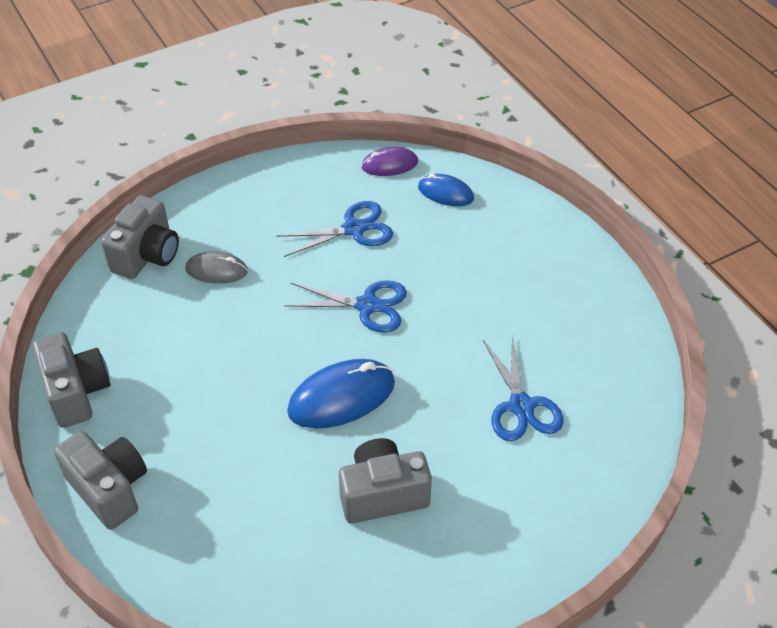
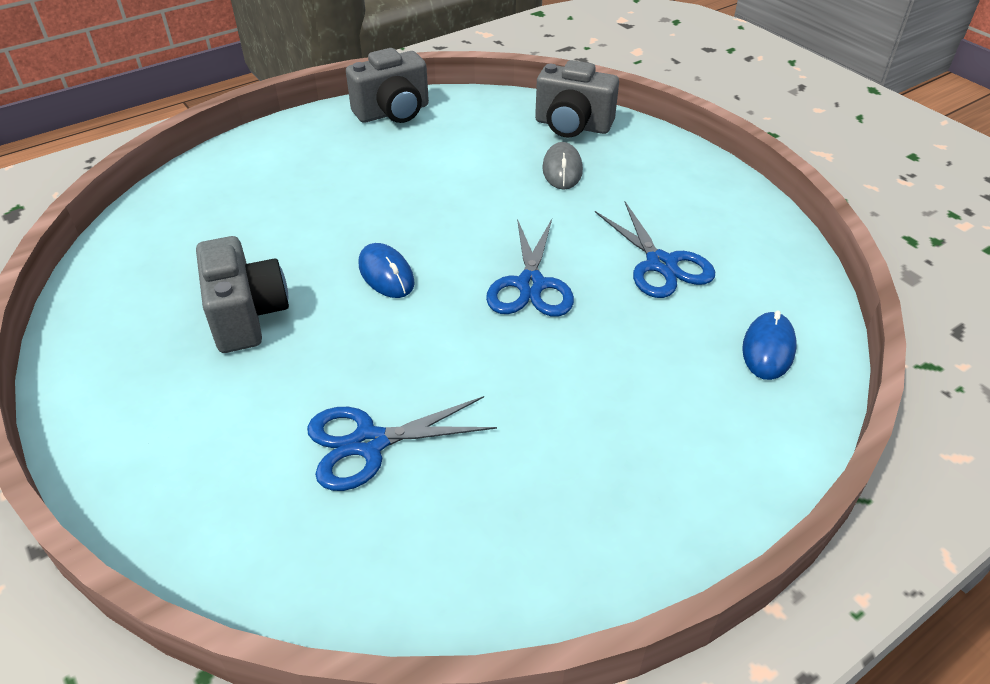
camera: 85 degrees right, 5 degrees down
(110, 489) = (284, 143): grey camera -> none
(341, 397) = (386, 274): blue mouse -> blue mouse, size x0.61
(389, 165) = (800, 288): purple mouse -> none

